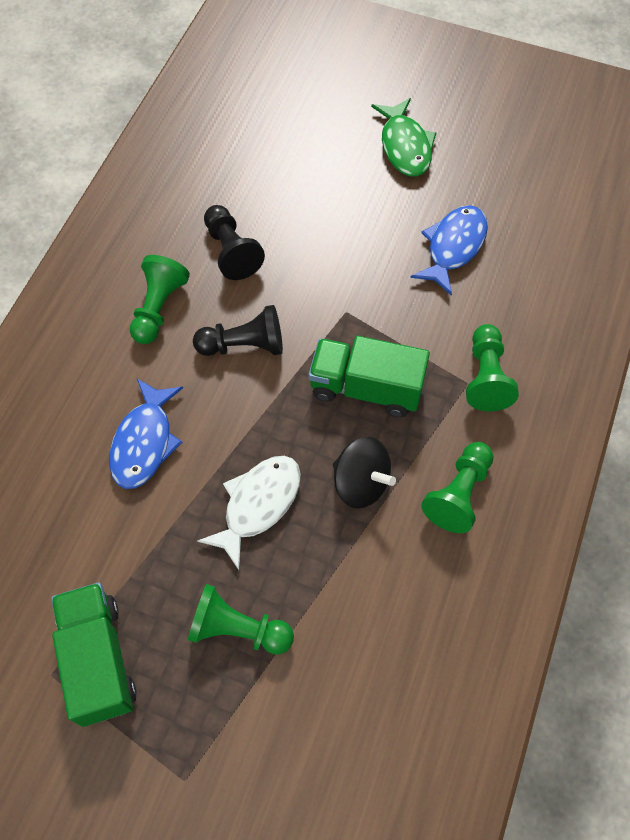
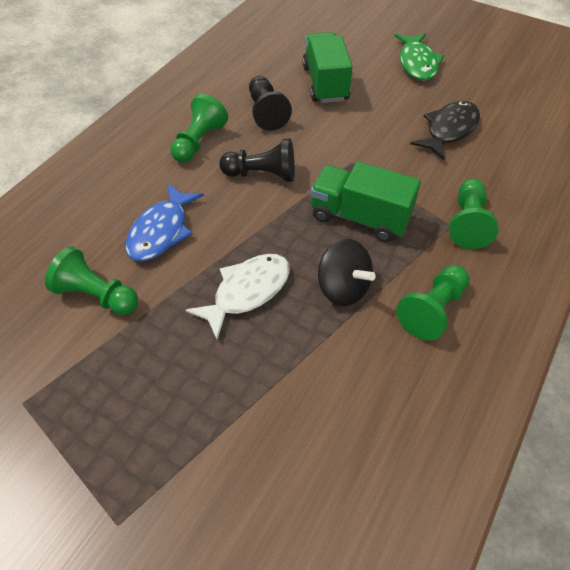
camera: 10 degrees right, 10 degrees down
(98, 660) = (69, 397): green truck -> green truck (325, 83)
(238, 629) = (205, 392): green pawn -> green pawn (97, 295)
(453, 247) = (449, 130): blue fish -> black fish

